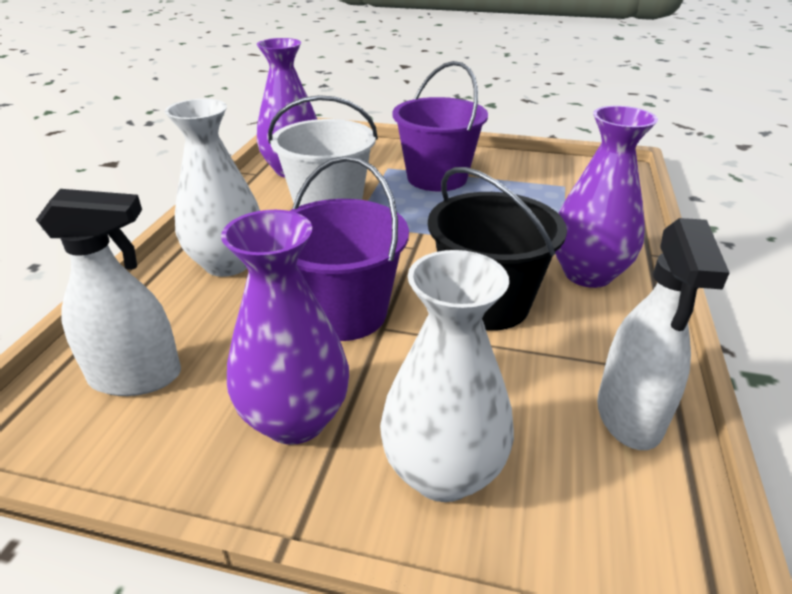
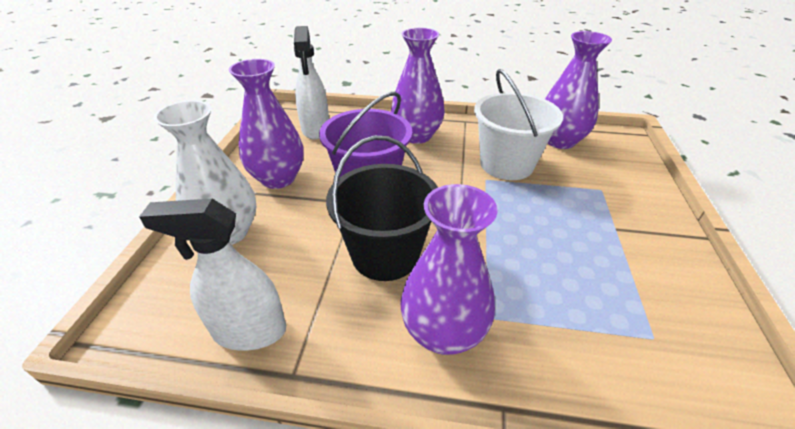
camera: 85 degrees right, 5 degrees up
(227, 263) = (416, 136): white vase -> purple vase
(437, 178) = (600, 222): purple bucket -> none

